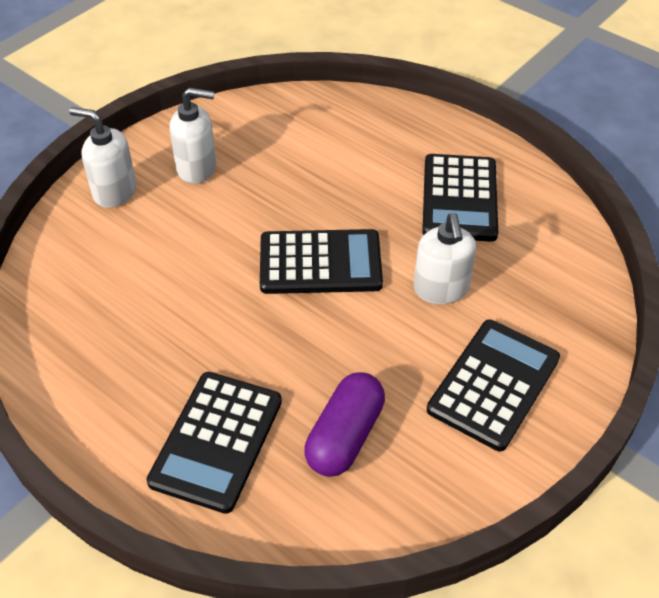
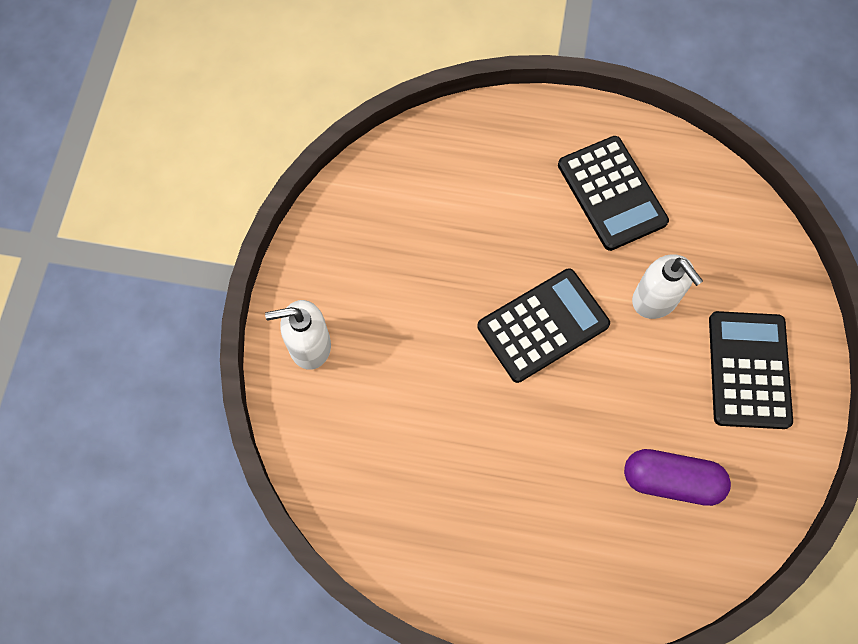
camera: 30 degrees left, 20 degrees up
(197, 168) = (364, 279): white soap dispenser -> none
(216, 441) = (580, 542): black calculator -> none
(345, 436) = (671, 481): purple capsule -> purple capsule turned 75 degrees counterclockwise

